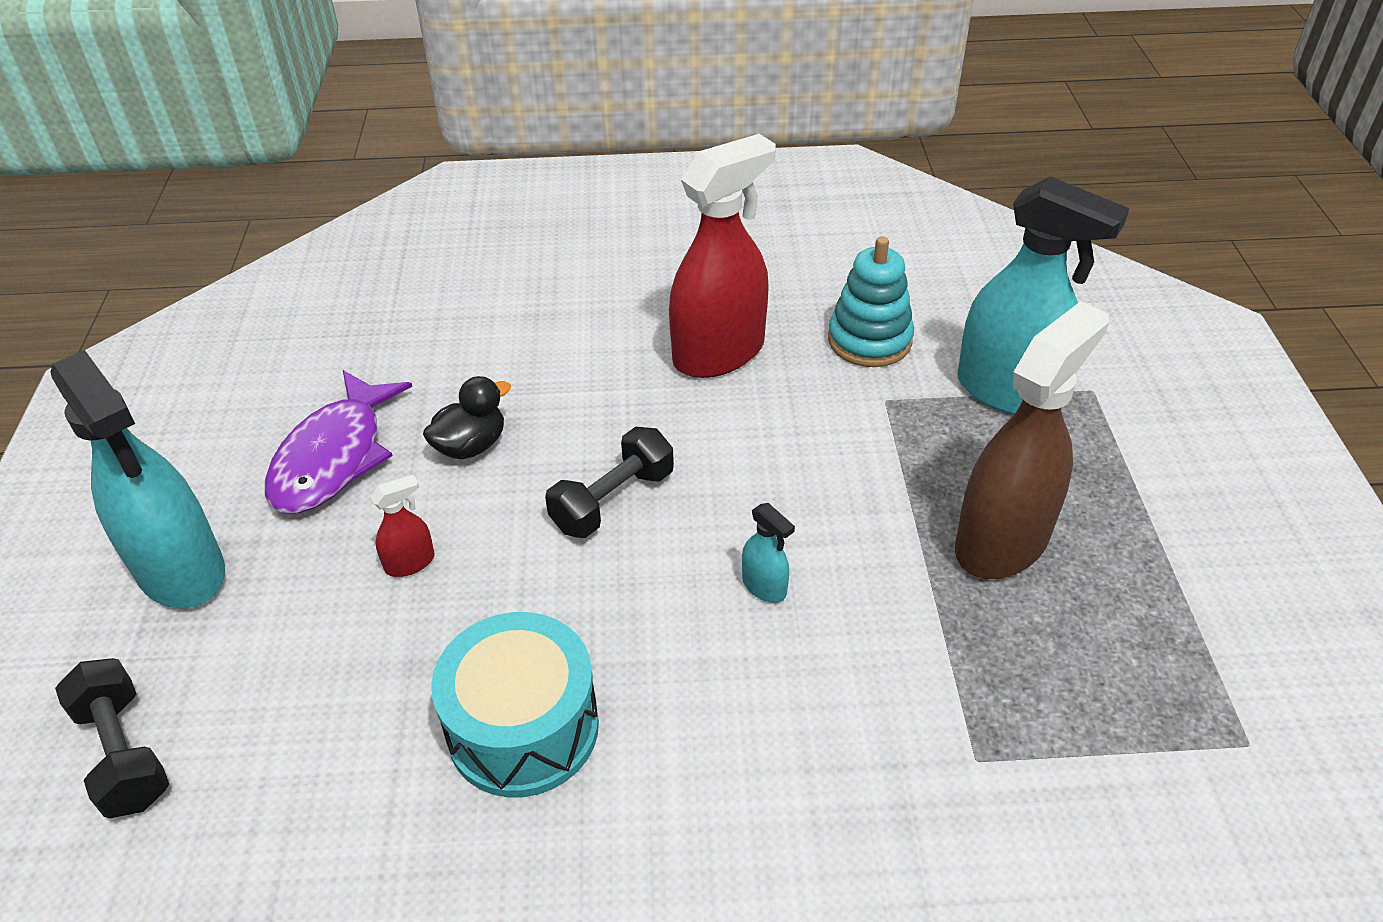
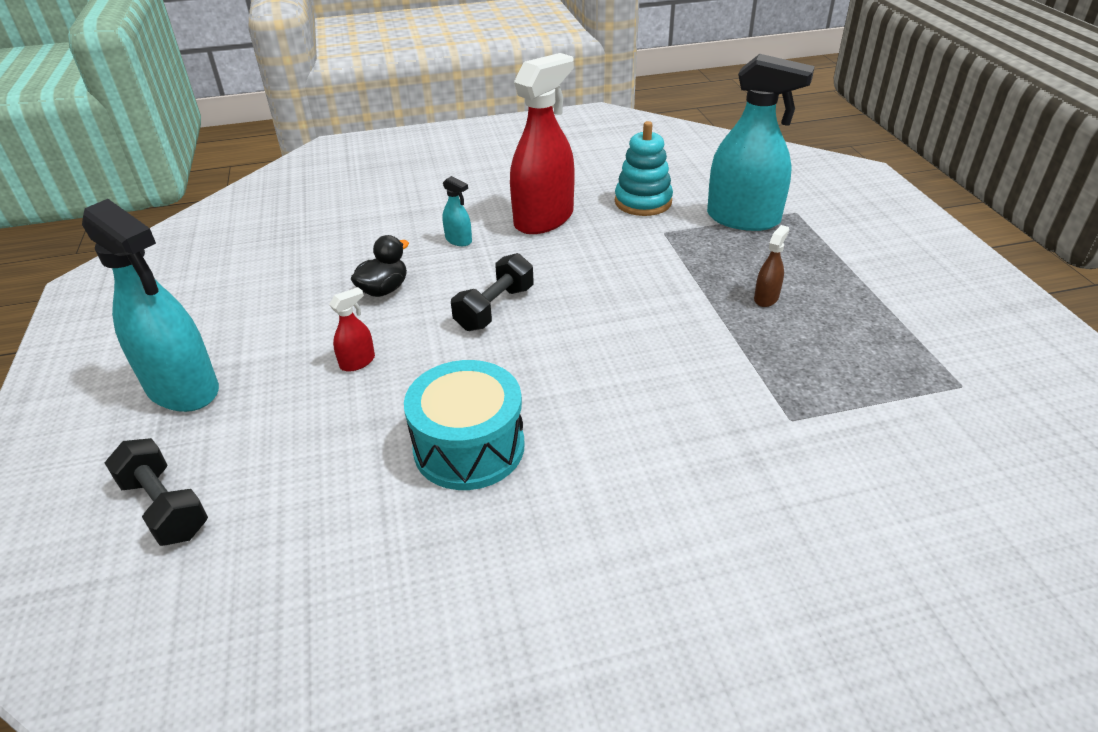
camera: 10 degrees left, 5 degrees down
(334, 457) = (284, 308): purple fish -> none
(764, 586) = (615, 343): turquoise spray bottle -> turquoise spray bottle (458, 240)
(1002, 541) = (766, 298): brown spray bottle -> brown spray bottle, size x0.42

